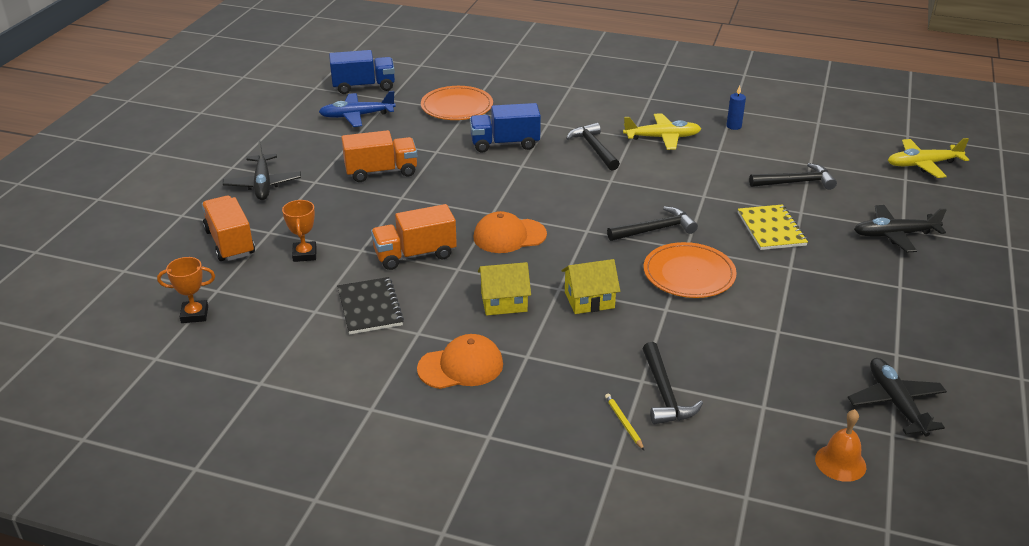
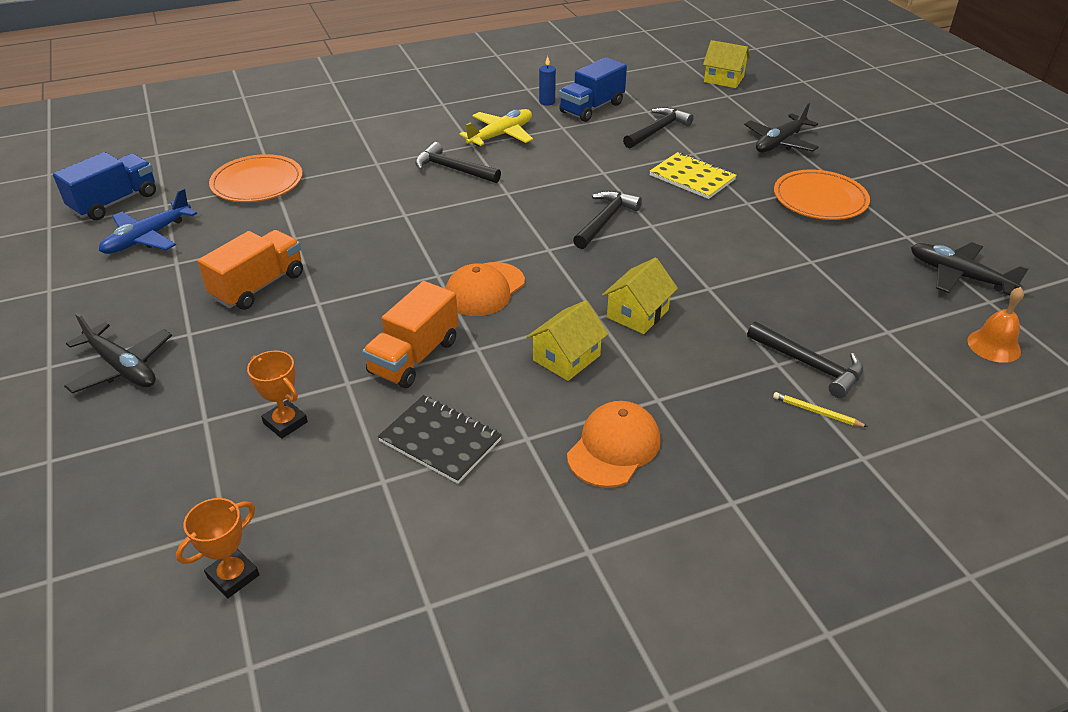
camera: 40 degrees left, 5 degrees up
(230, 243) = (167, 459): orange truck -> none
(505, 144) = (359, 200): blue truck -> blue truck (592, 108)
(689, 274) = (684, 247): orange plate -> orange plate (820, 199)
(923, 164) = (724, 79): yellow plane -> yellow house

